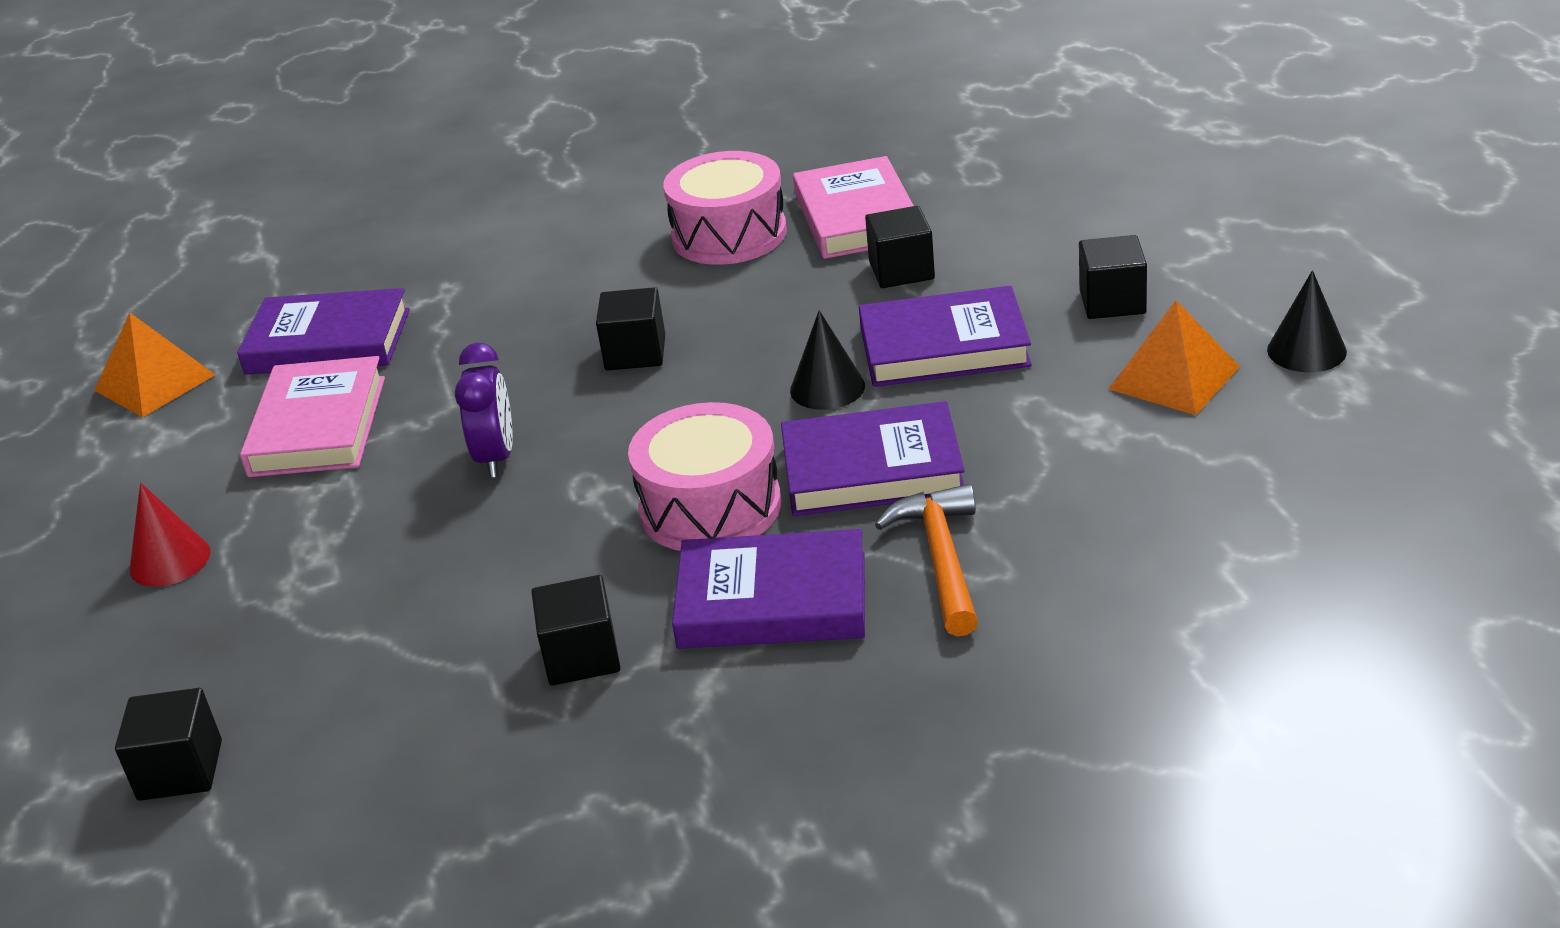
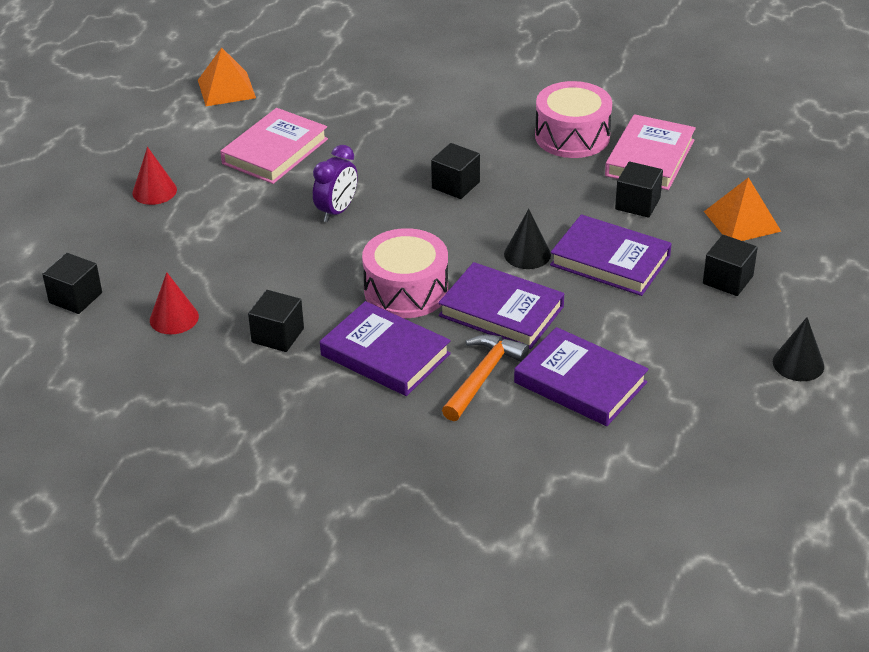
camera: 30 degrees right, 5 degrees up
(328, 342) = (321, 104): purple book -> purple book (580, 382)
(385, 715) = (174, 318): none -> red cone
(1174, 378) = (708, 341): orange pyramid -> orange pyramid (742, 221)

